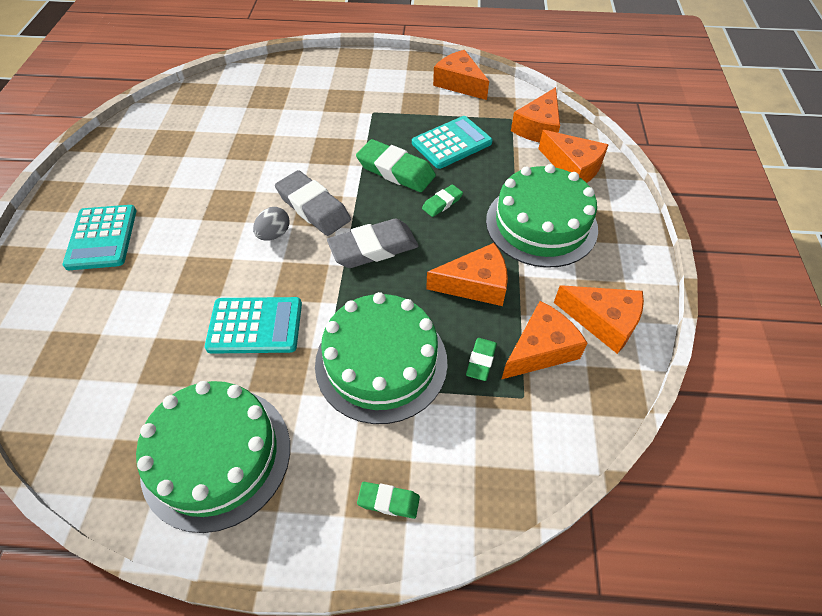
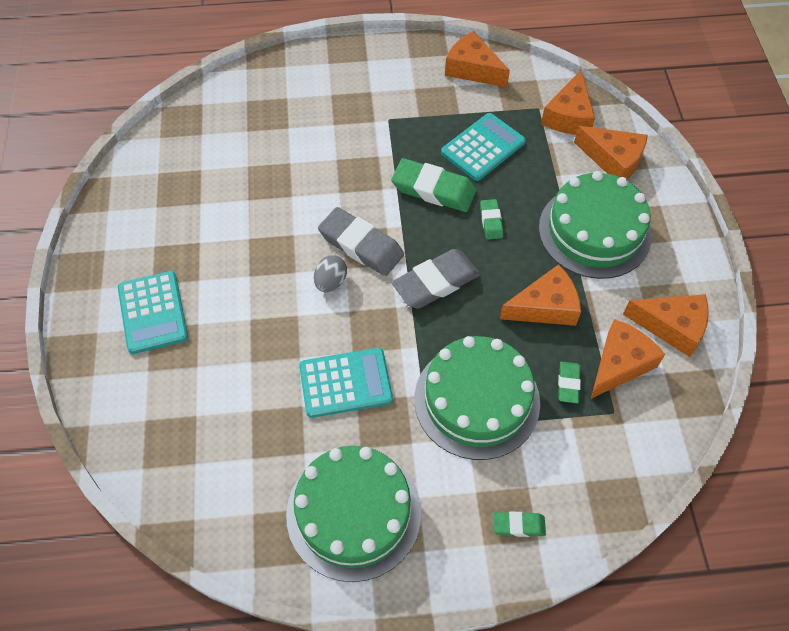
camera: 10 degrees left, 5 degrees up
(442, 203) = (491, 221): green eraser -> green eraser turned 45 degrees counterclockwise

